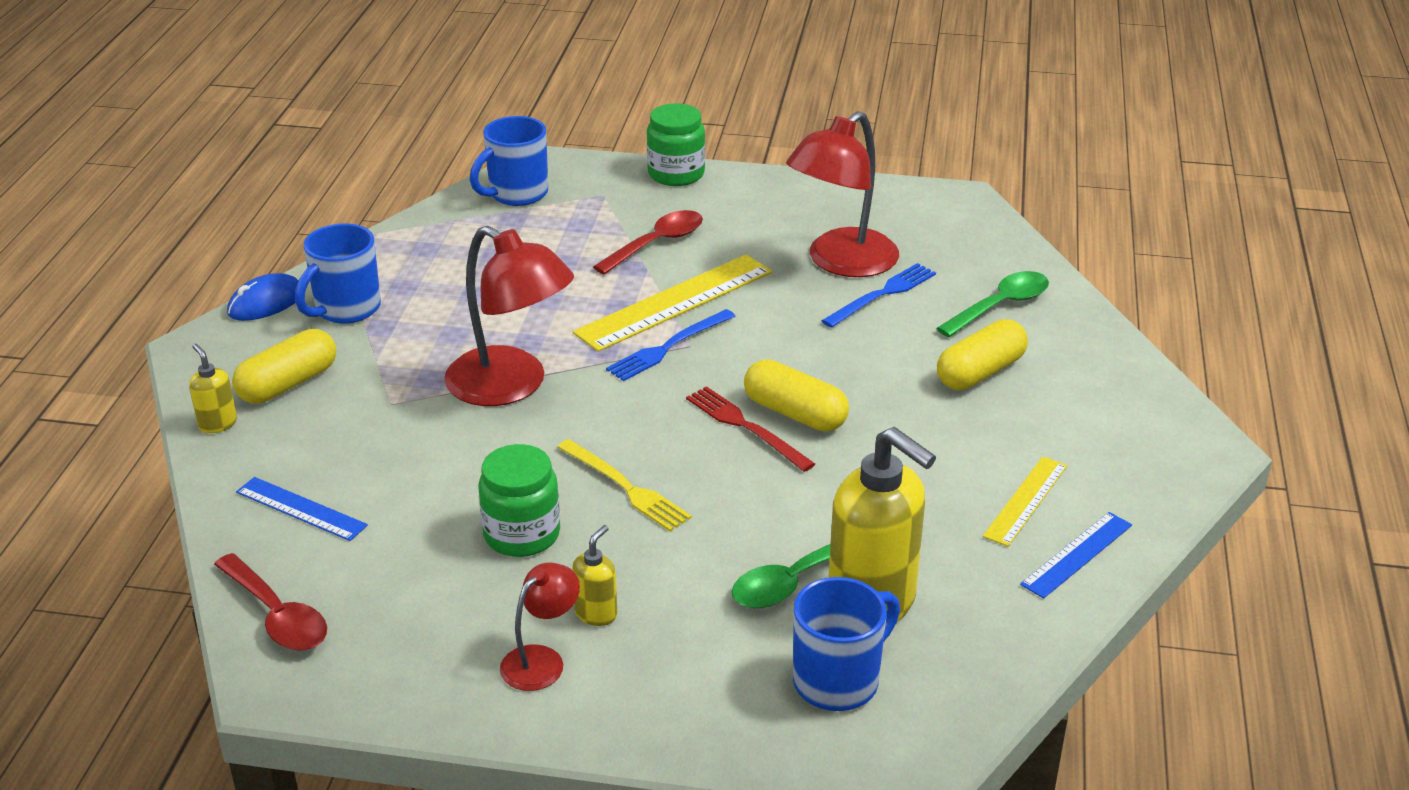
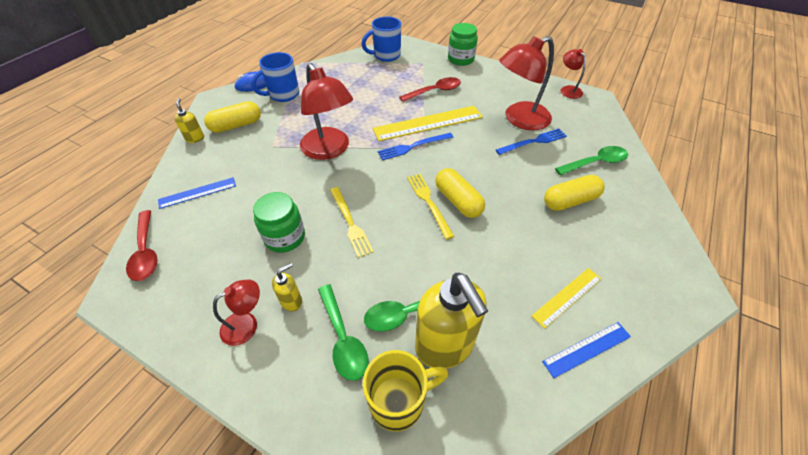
camera: 20 degrees right, 15 degrees up
(301, 509) = (197, 193): blue ruler -> blue ruler turned 75 degrees counterclockwise
(711, 636) = (343, 339): none -> green spoon
(746, 427) = (429, 202): red fork -> yellow fork
(839, 681) = (399, 401): blue mug -> yellow mug
(907, 193) = (568, 89): none -> red lamp

